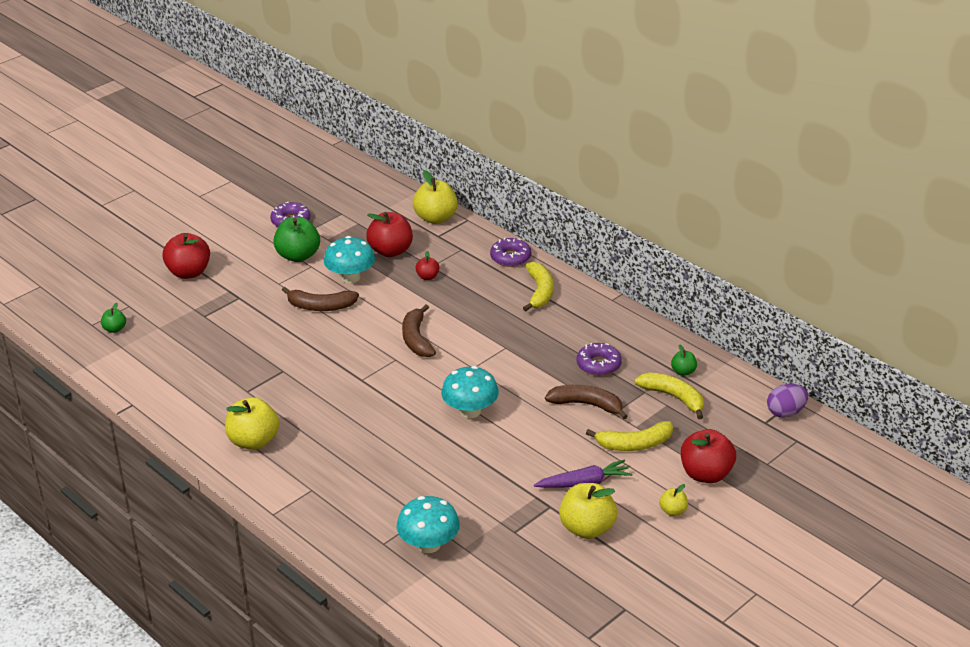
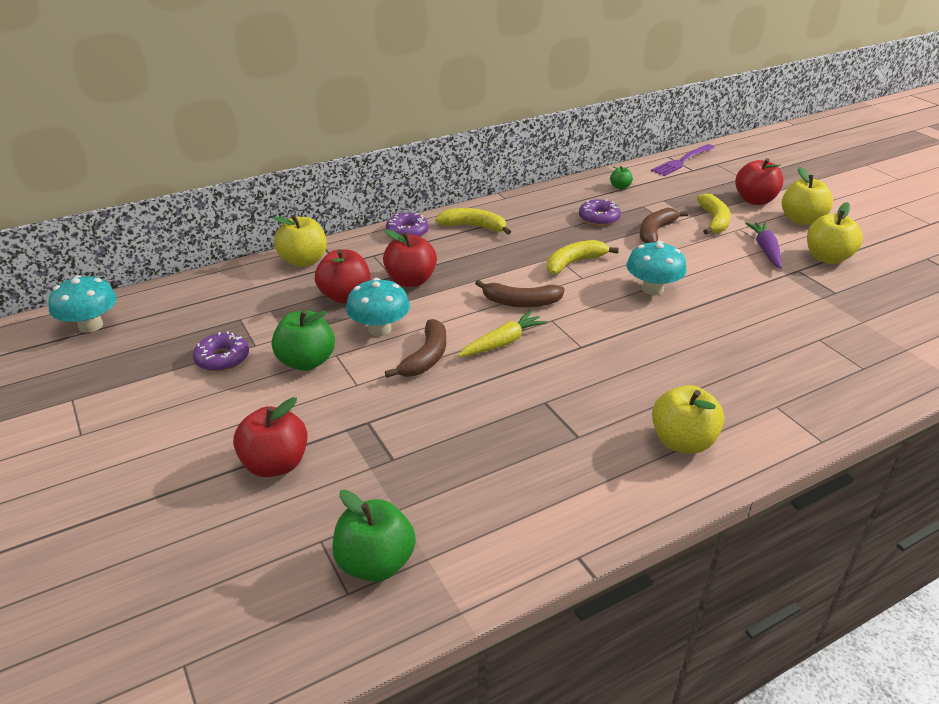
camera: 75 degrees left, 0 degrees up
(115, 329) = (375, 563): green apple -> green apple, size x1.97
(353, 339) = (502, 342): none -> yellow carrot
(427, 277) = (411, 281): red apple -> red apple, size x1.97
(429, 544) = (861, 341): turquoise mushroom -> turquoise mushroom (90, 325)
(673, 397) = (653, 196): yellow banana -> yellow banana (574, 263)
(673, 511) = (801, 220): yellow apple -> yellow apple, size x1.97
(785, 412) = (682, 161): purple egg -> purple fork

